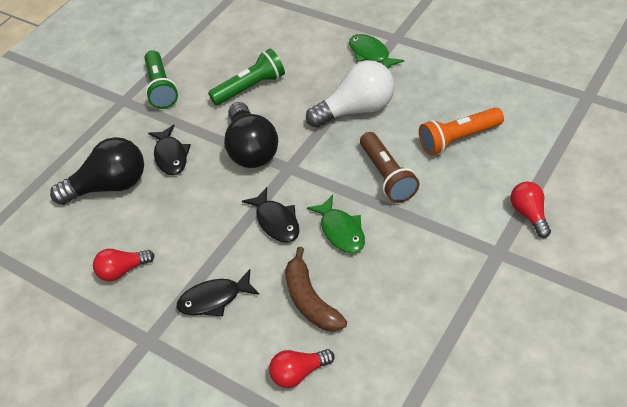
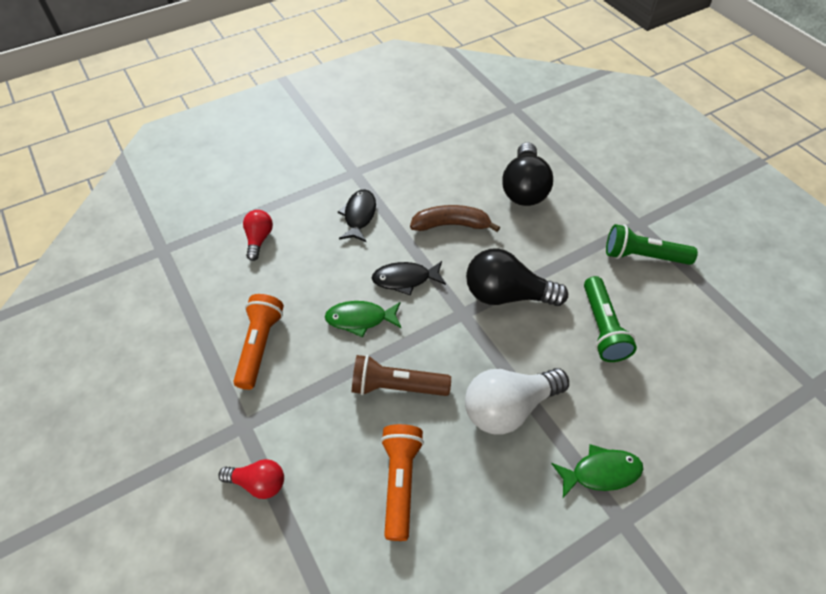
camera: 110 degrees right, 5 degrees up
(123, 270) = (427, 175): red light bulb -> none
(171, 156) = (536, 236): black fish -> none
(310, 300) = (310, 270): brown banana -> brown banana (451, 225)
(357, 110) = (508, 408): white light bulb -> white light bulb turned 60 degrees clockwise
(421, 288) = (260, 346): none -> orange flashlight

